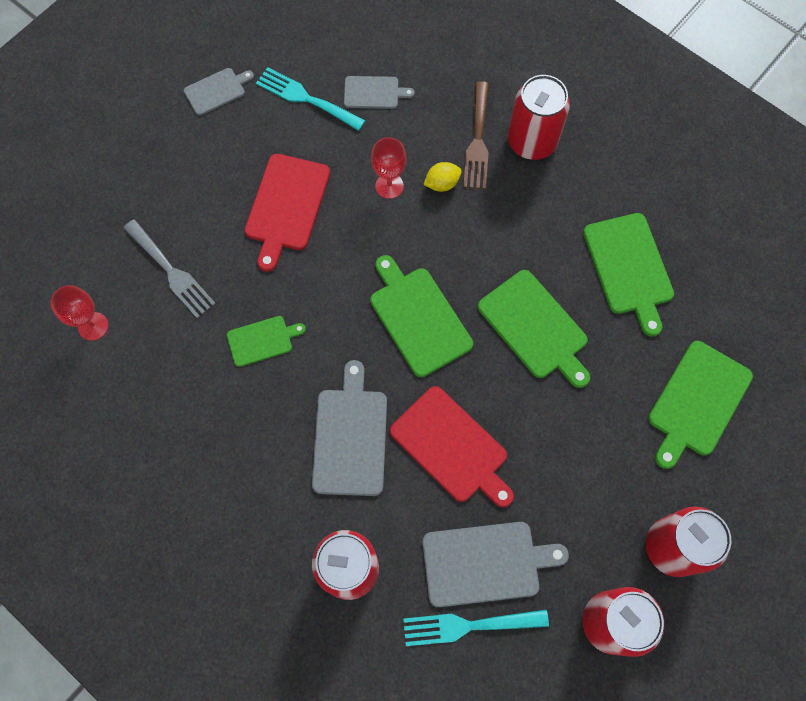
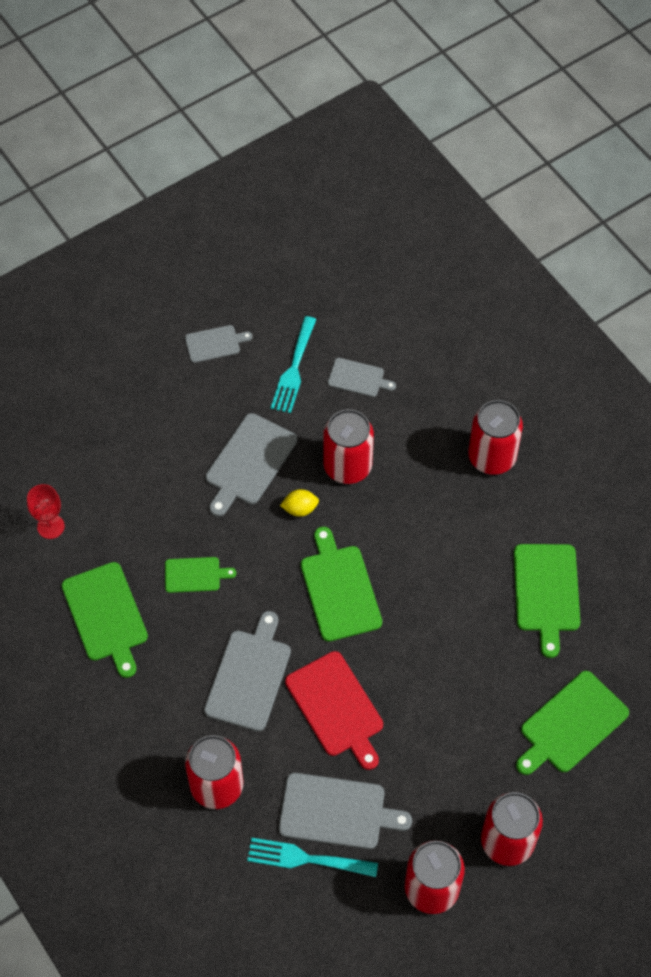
camera: 15 degrees right, 10 degrees down
(171, 271) = (131, 496): grey fork -> none
(286, 206) = (249, 462): red cutting board -> grey cutting board
(306, 98) = (294, 369): turquoise fork -> turquoise fork turned 120 degrees counterclockwise
(389, 186) = (347, 466): red goblet -> red can
(442, 183) = (396, 475): yellow lemon -> yellow lemon (300, 509)
(478, 141) = (441, 444): brown fork -> none
(535, 327) = (443, 623): green cutting board -> green cutting board (106, 615)

